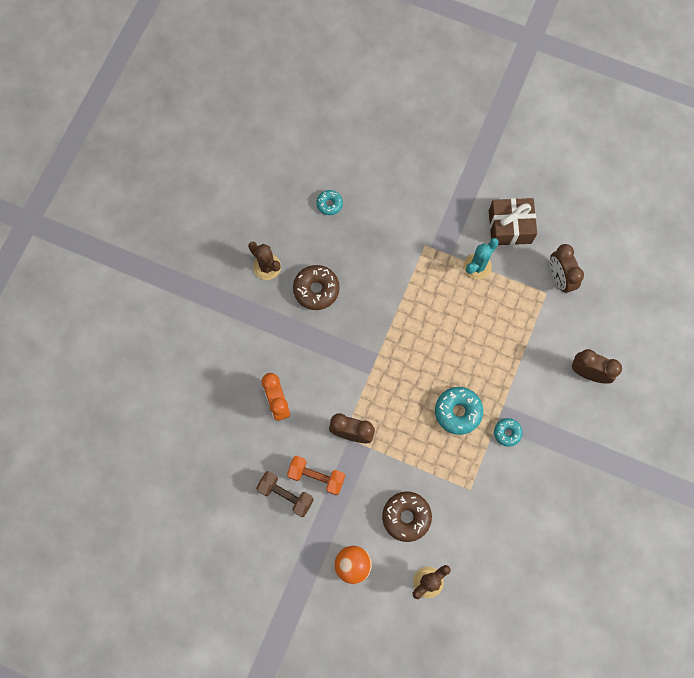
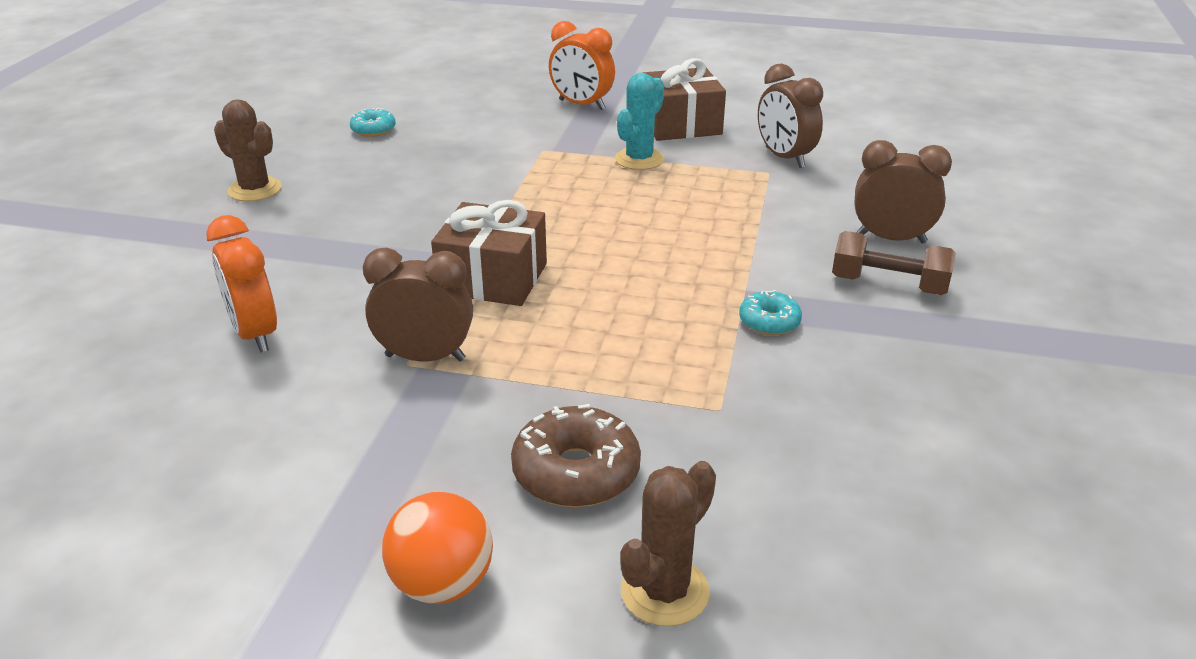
camera: 10 degrees left, 40 degrees down
(285, 495) = (257, 472): brown dumbbell -> brown dumbbell (888, 285)
(316, 289) = (348, 203): brown donut -> none
(316, 477) = (340, 431): orange dumbbell -> none
(385, 375) = (493, 278): none -> brown gift
(455, 190) = (581, 105): none -> orange clock
(458, 412) = (655, 306): turquoise donut -> none

